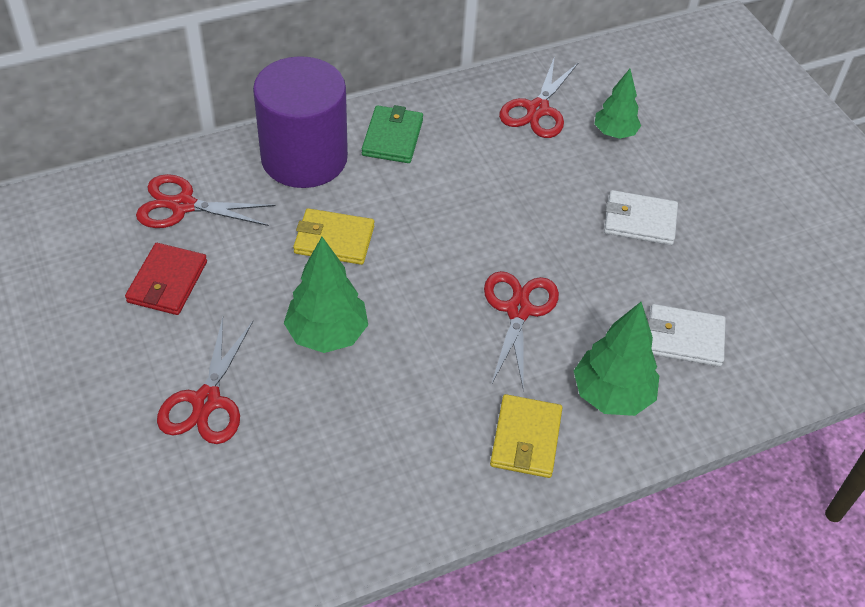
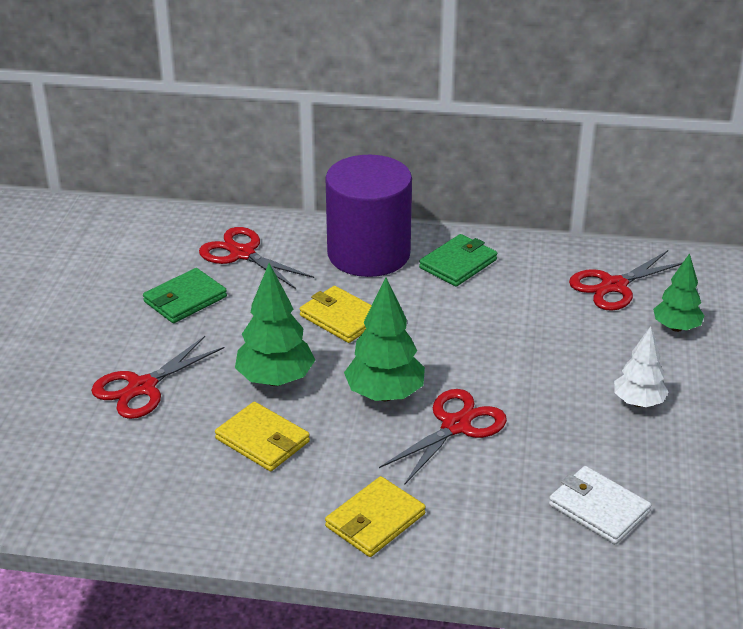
camera: 35 degrees right, 15 degrees down
(167, 282) = (185, 299): red wallet -> green wallet
(367, 405) = (262, 440): none -> yellow wallet
(612, 395) = (485, 522): green tree -> green tree (384, 395)
(639, 221) = (638, 402): white wallet -> white tree

